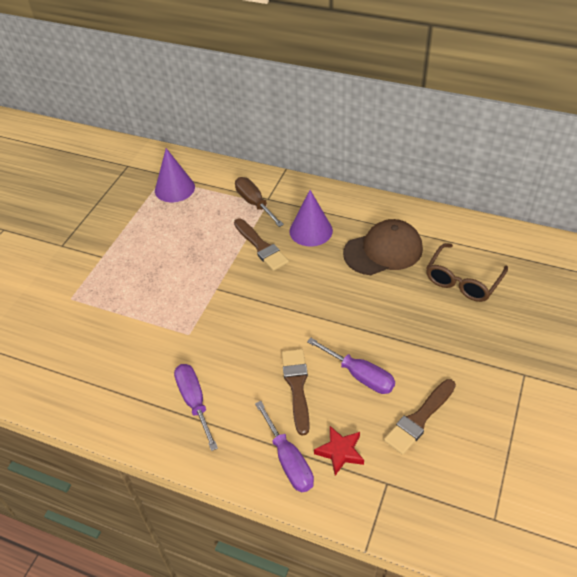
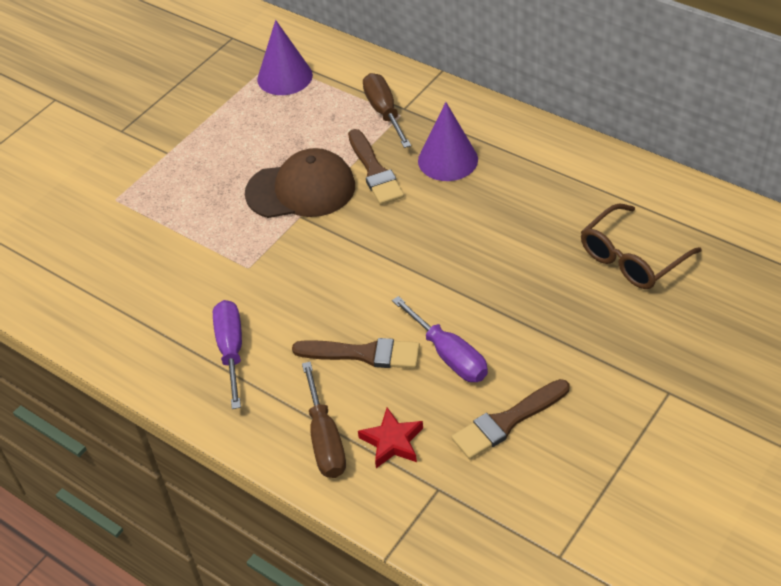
camera: 15 degrees right, 0 degrees up
(288, 460) = (325, 439): purple screwdriver -> brown screwdriver
(296, 386) = (364, 354): brown brush -> brown brush turned 90 degrees clockwise
(383, 251) = (537, 201): brown cap -> brown cap (301, 189)

